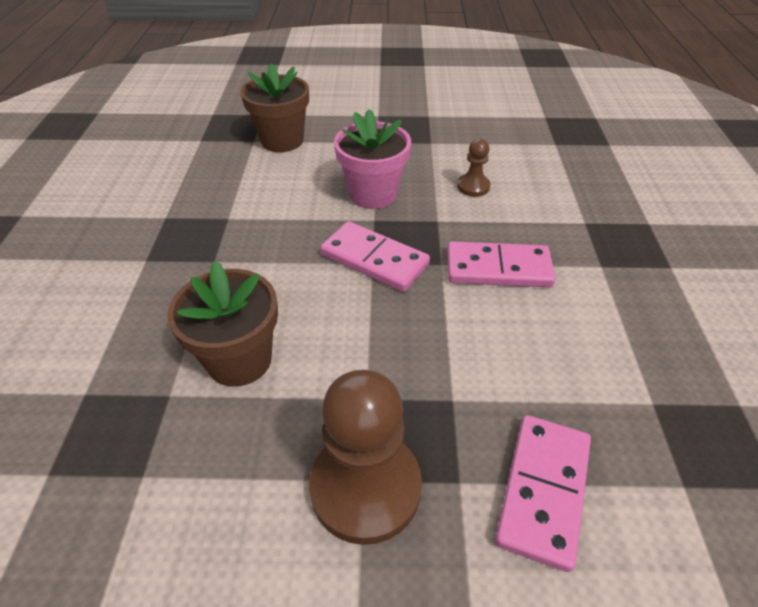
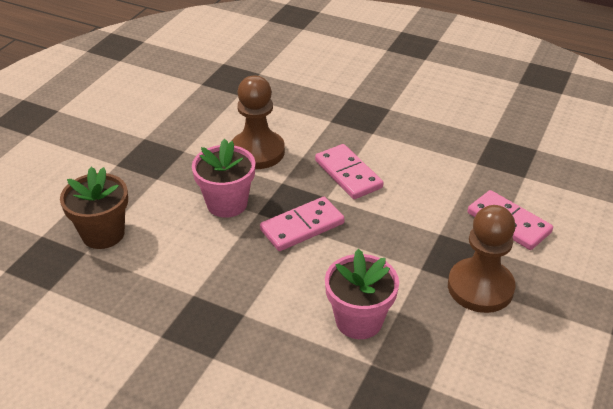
camera: 65 degrees left, 5 degrees down
(239, 360) = (359, 320): brown flower pot -> pink flower pot
(473, 186) = (257, 152): brown pawn -> brown pawn, size x2.07
(498, 268) = (348, 174): pink domino -> pink domino turned 60 degrees counterclockwise

